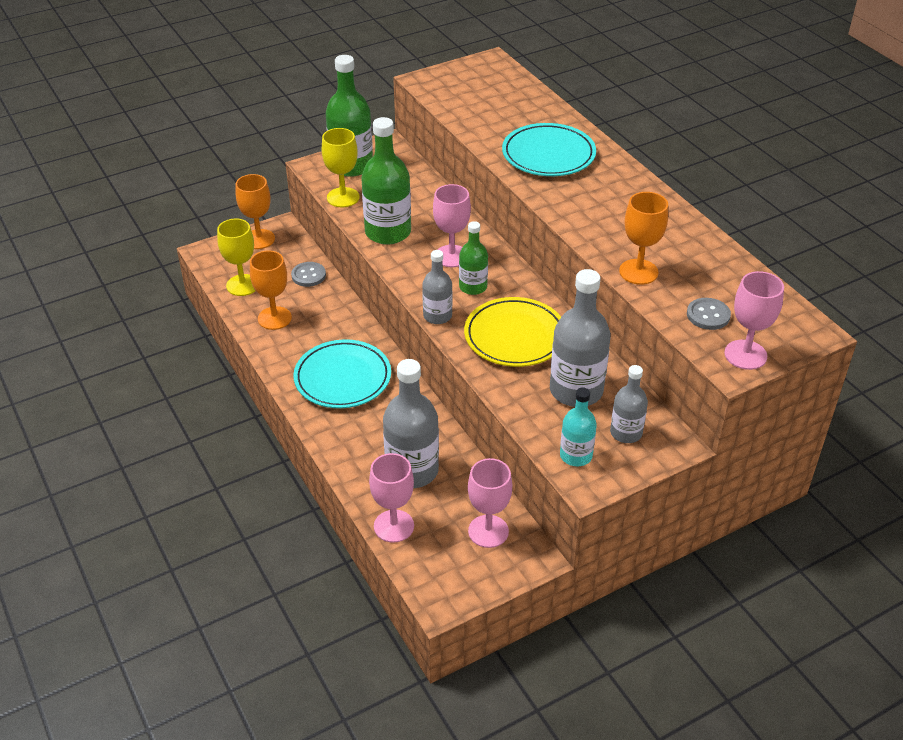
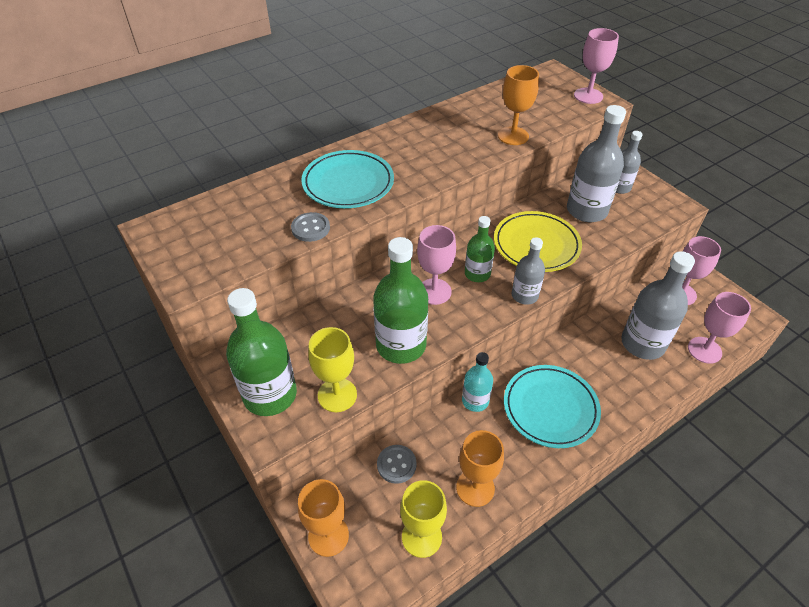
camera: 95 degrees left, 5 degrees up
(576, 455) = (653, 210): turquoise bottle -> turquoise bottle (475, 401)
(708, 315) = (553, 108): grey button -> grey button (310, 228)

